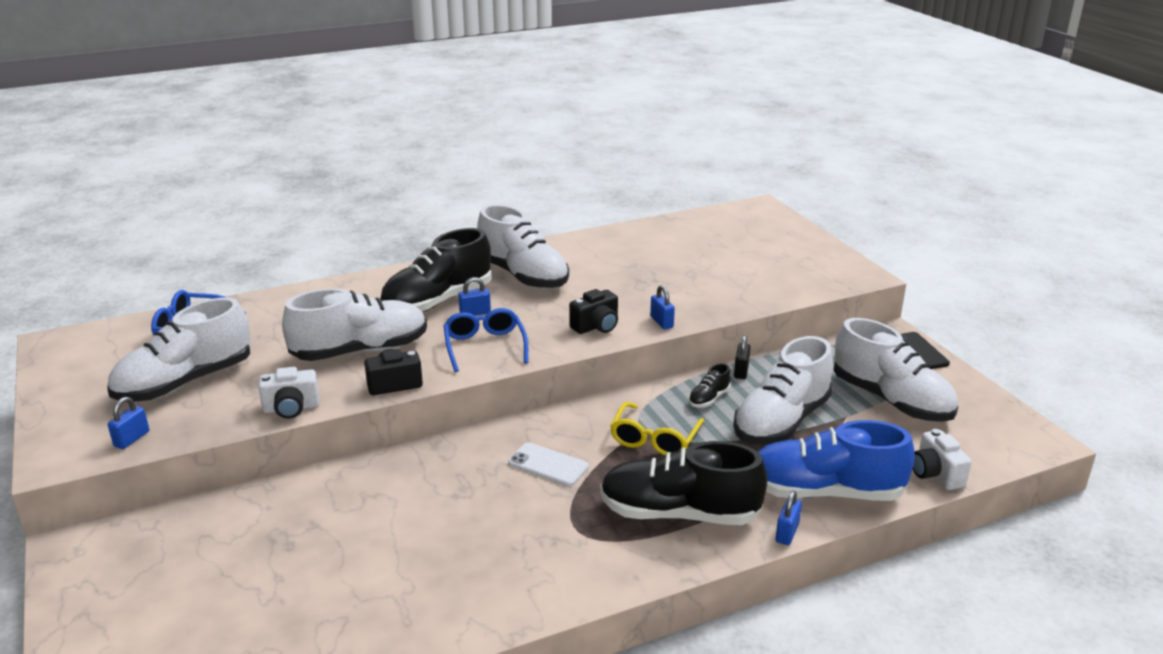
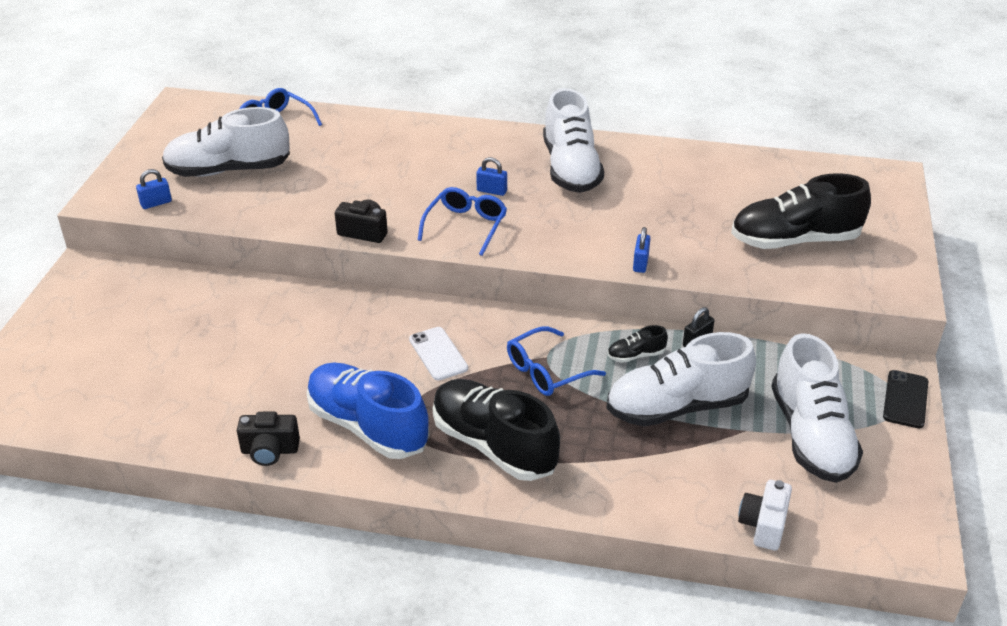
camera: 35 degrees right, 10 degrees up
(291, 408) = (274, 222): white camera -> none
(360, 351) = (369, 191): white shoe -> none
(437, 301) = (474, 168): black shoe -> black shoe (794, 240)
(596, 326) = (578, 244): black camera -> black camera (270, 451)
(655, 438) = (547, 371): yellow glasses -> blue glasses
(787, 533) = (562, 507): blue padlock -> none
(824, 492) = (637, 489): blue shoe -> blue shoe (367, 426)

